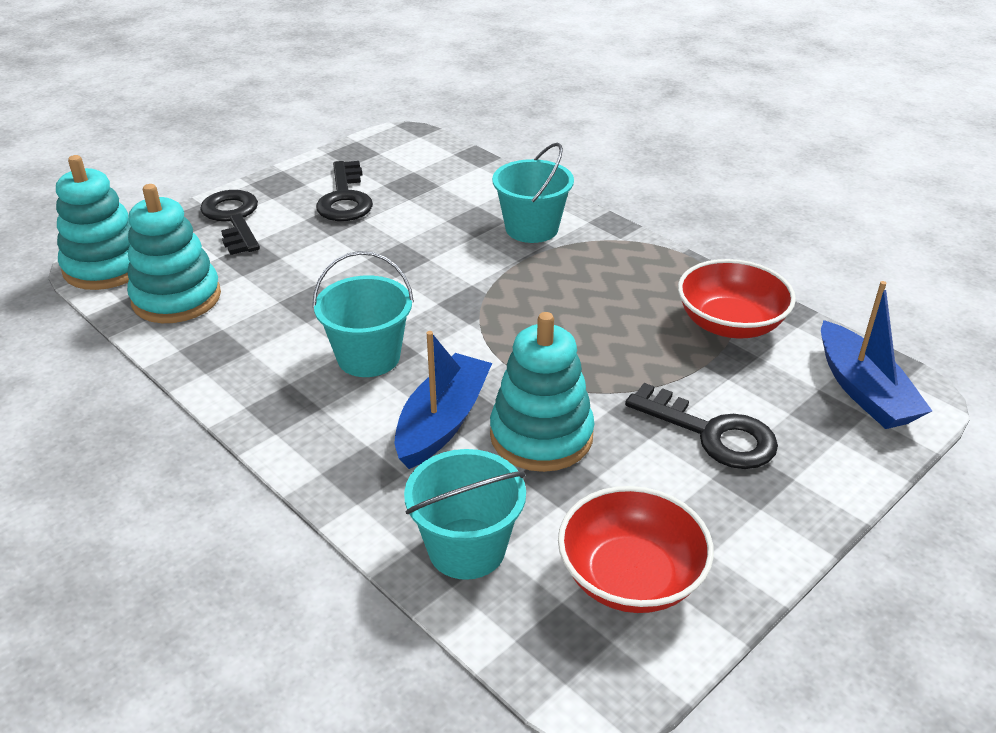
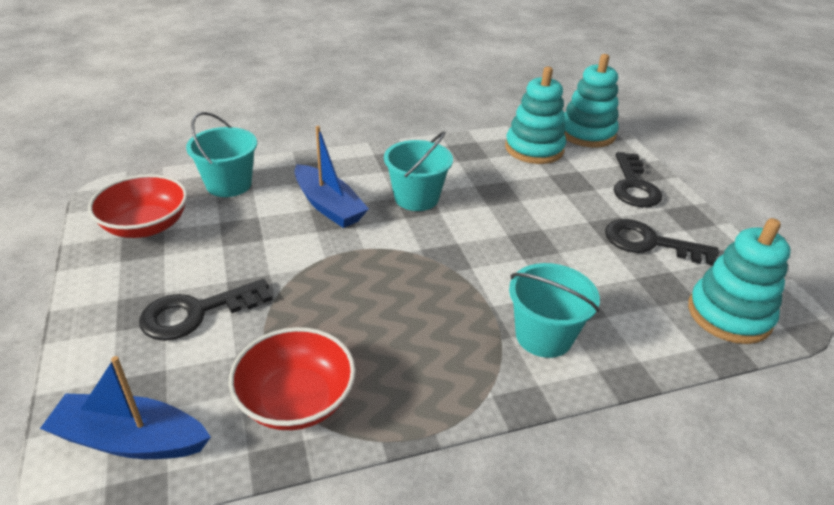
camera: 115 degrees right, 0 degrees up
(233, 219) = (633, 186): black key -> black key turned 90 degrees clockwise
(541, 436) = (278, 237): turquoise stacking toy -> turquoise stacking toy (729, 315)

